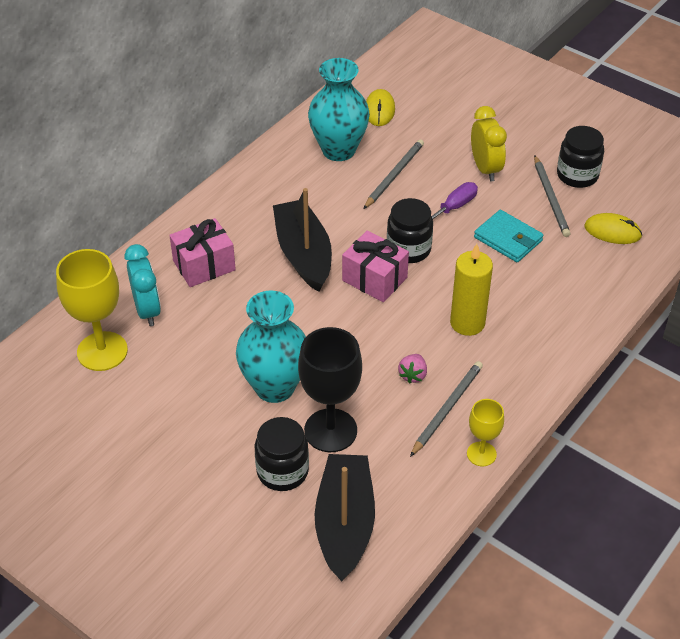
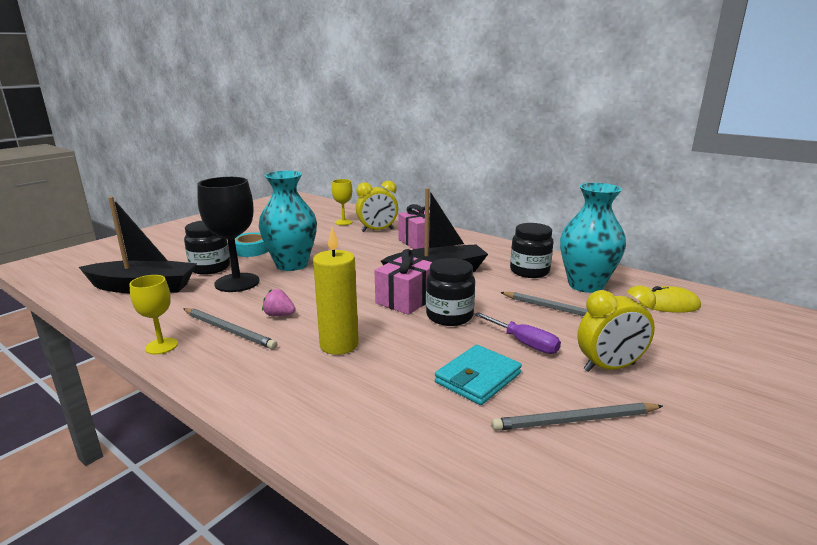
camera: 90 degrees right, 25 degrees down
(102, 351) = (343, 222): yellow goblet -> yellow goblet, size x0.55
(147, 310) = (377, 230): turquoise clock -> yellow clock
(217, 441) = (251, 250): none -> turquoise tape
(577, 175) = (647, 454): black jar -> black jar (529, 271)
(612, 231) = (519, 485): yellow mouse -> none

